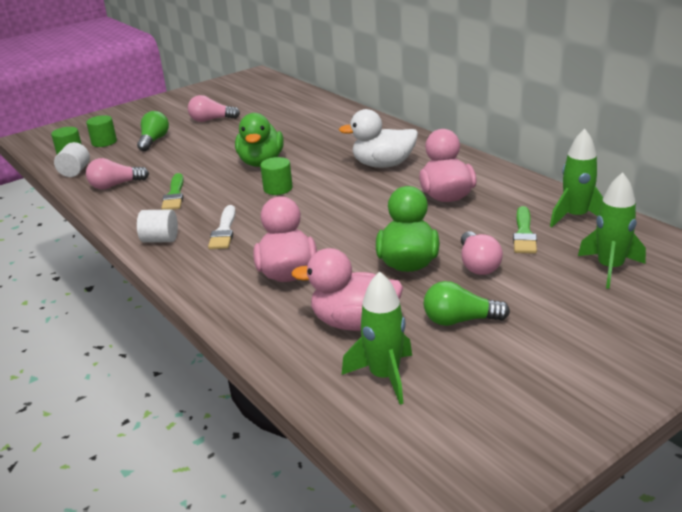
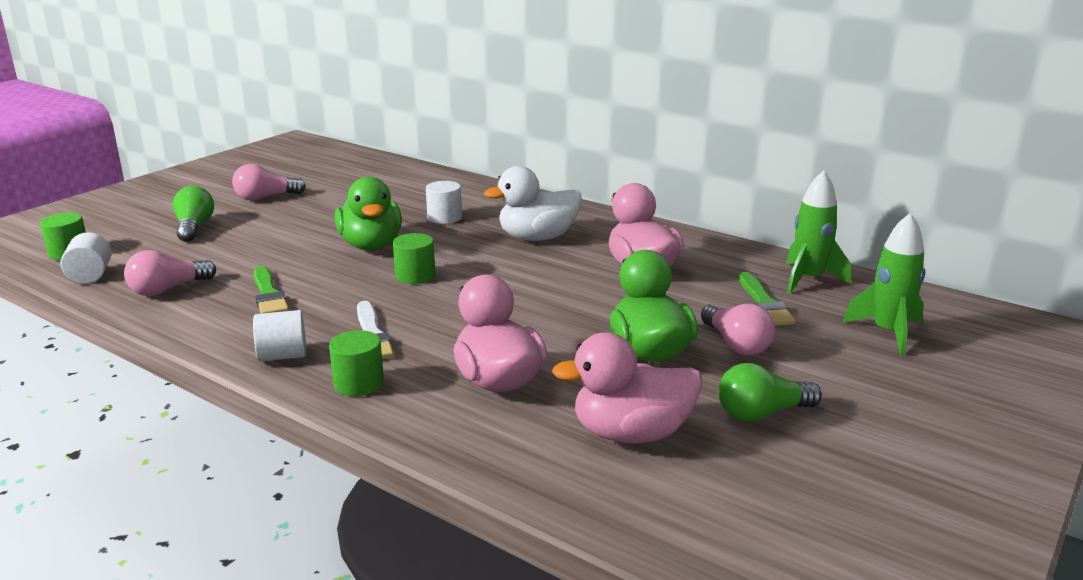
camera: 20 degrees left, 5 degrees down
(104, 142) = (116, 234): green cylinder -> green cylinder (358, 383)
(325, 144) = (444, 217): none -> white cylinder
(384, 377) = (717, 497): green rocket -> none

